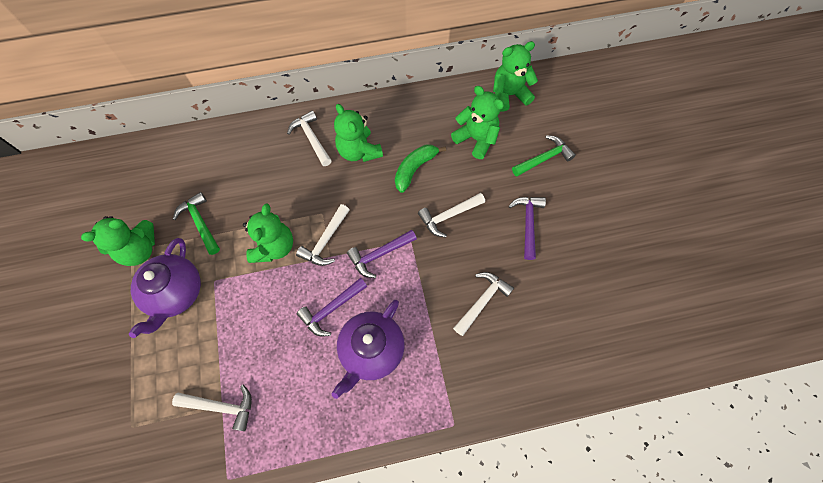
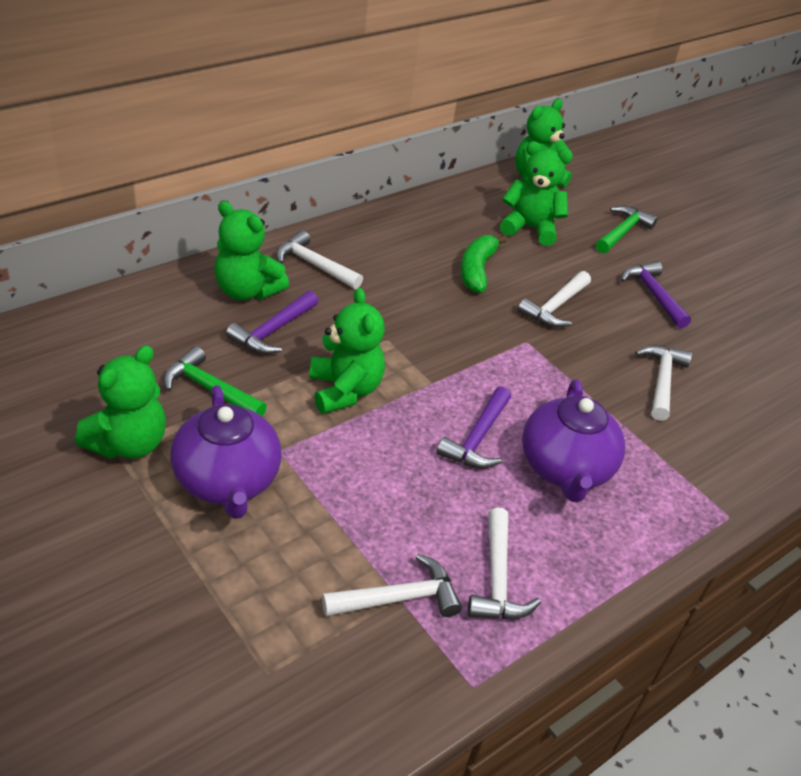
camera: 30 degrees left, 25 degrees down
(325, 241) = (414, 367): white hammer -> white hammer (497, 579)
(359, 151) = (390, 266): green teddy bear -> green teddy bear (247, 291)
(379, 254) = (498, 365): purple hammer -> purple hammer (273, 331)

